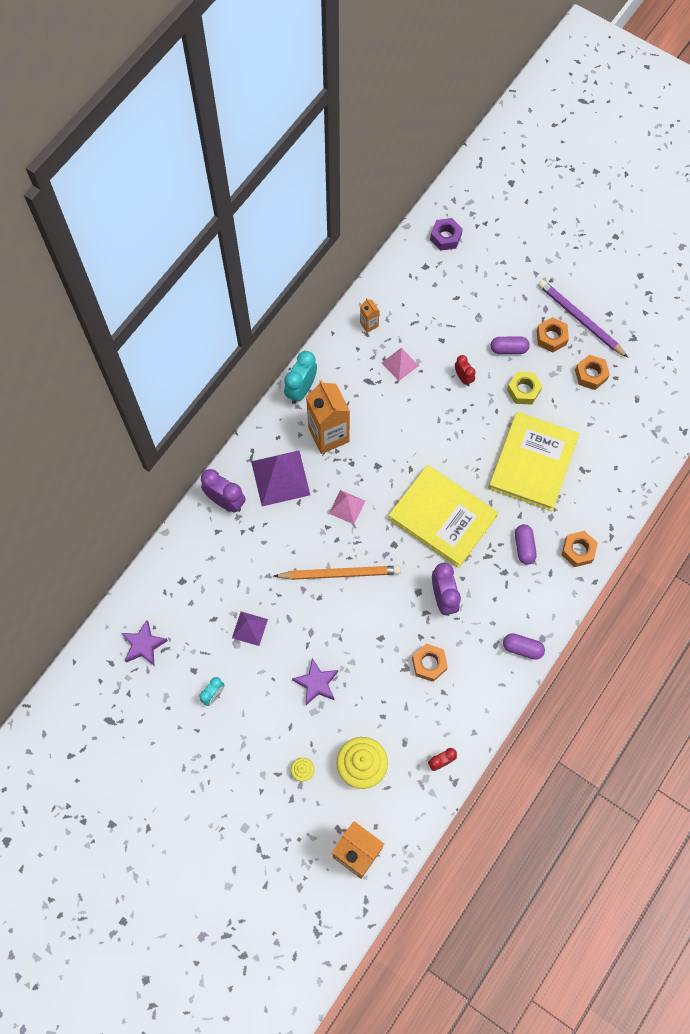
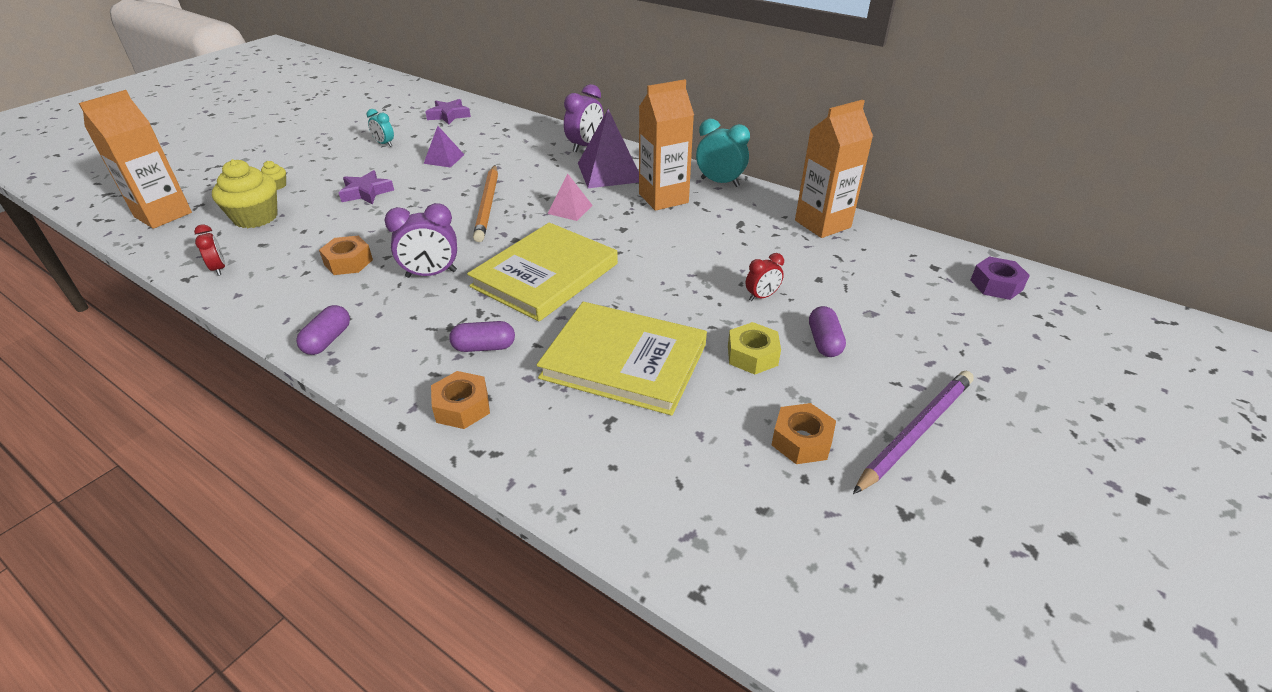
camera: 90 degrees right, 30 degrees down
(369, 324) = (822, 224): orange carton -> orange carton, size x2.20
(400, 364) = (770, 245): pink pyramid -> none
(551, 337) = (863, 391): orange nut -> none

